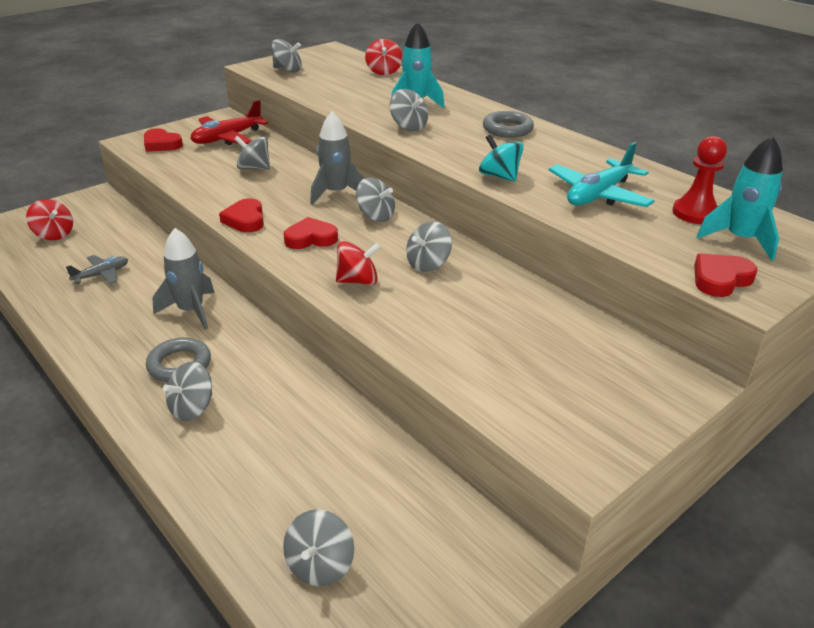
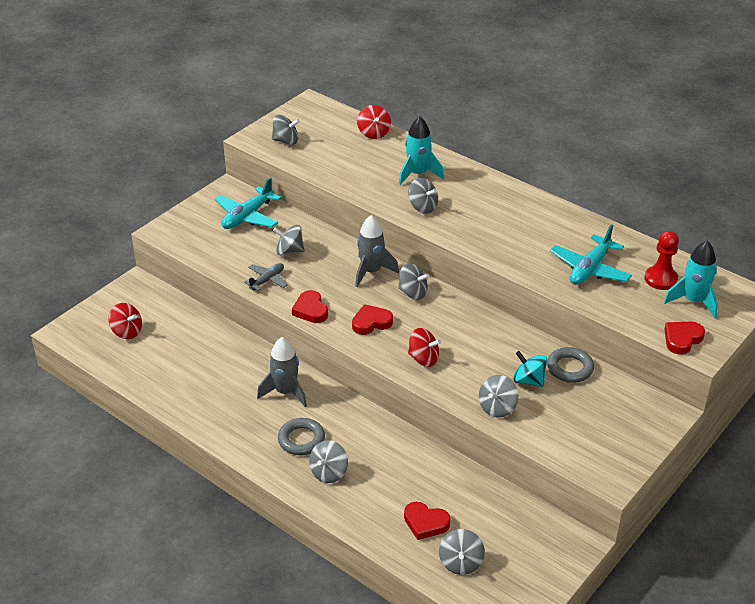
camera: 10 degrees left, 5 degrees up
(102, 275) = (194, 368): grey plane -> grey plane (267, 280)
(161, 144) = (192, 231): red heart -> red heart (425, 523)
(227, 138) = (247, 216): red plane -> turquoise plane
(358, 281) = (423, 359): red spinning top -> red spinning top turned 45 degrees clockwise
(428, 264) = (469, 336): grey spinning top -> grey spinning top (497, 407)
(499, 176) = (512, 258): turquoise spinning top -> turquoise spinning top (528, 380)
(507, 129) = (504, 201): grey ring -> grey ring (570, 368)

